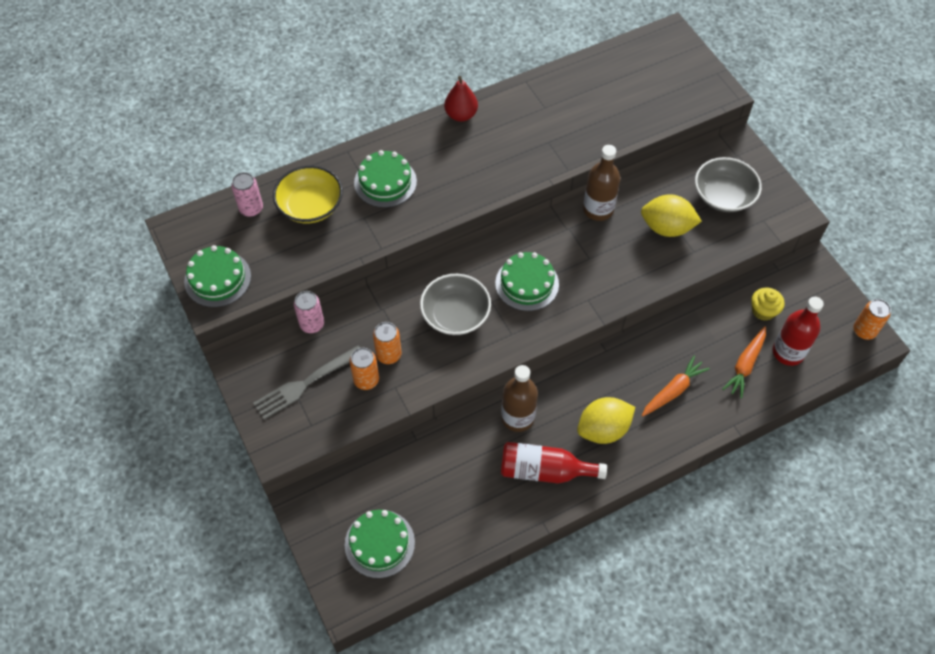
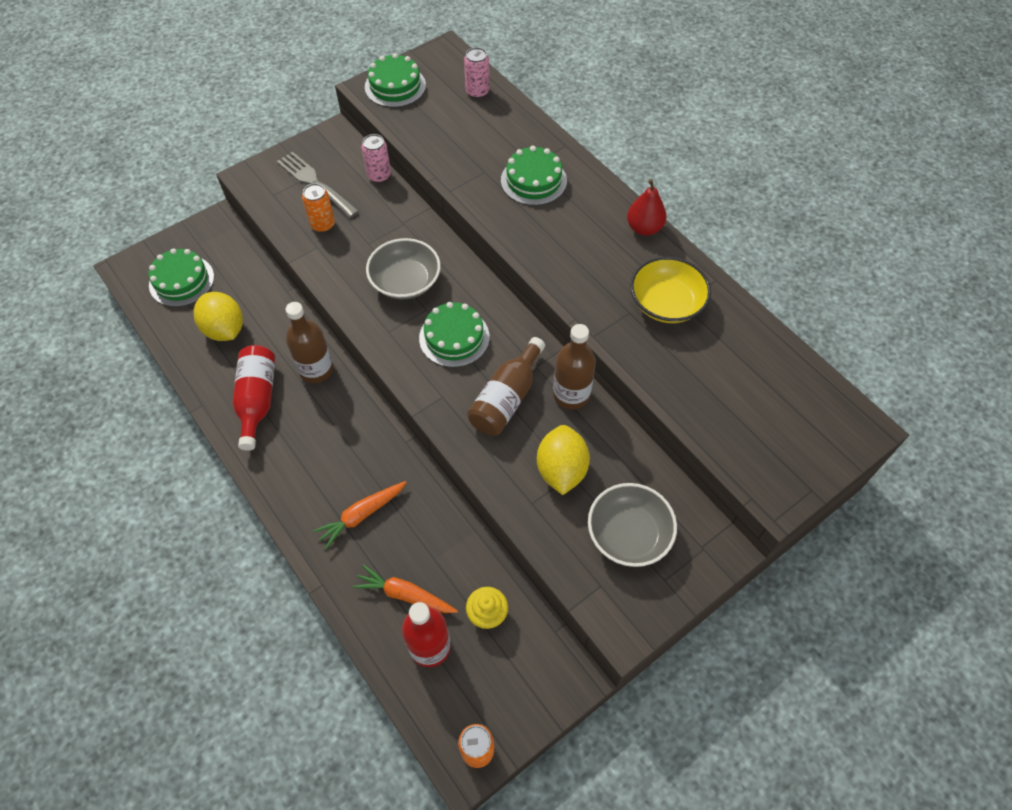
camera: 80 degrees right, 0 degrees up
(310, 206) = (490, 131): yellow bowl -> yellow bowl (666, 303)
(388, 355) = (352, 236): orange can -> none
(595, 254) = (506, 398): none -> brown bottle
(603, 429) = (307, 449): yellow lemon -> yellow lemon (225, 329)
(673, 391) = (361, 515): orange carrot -> orange carrot turned 105 degrees clockwise

